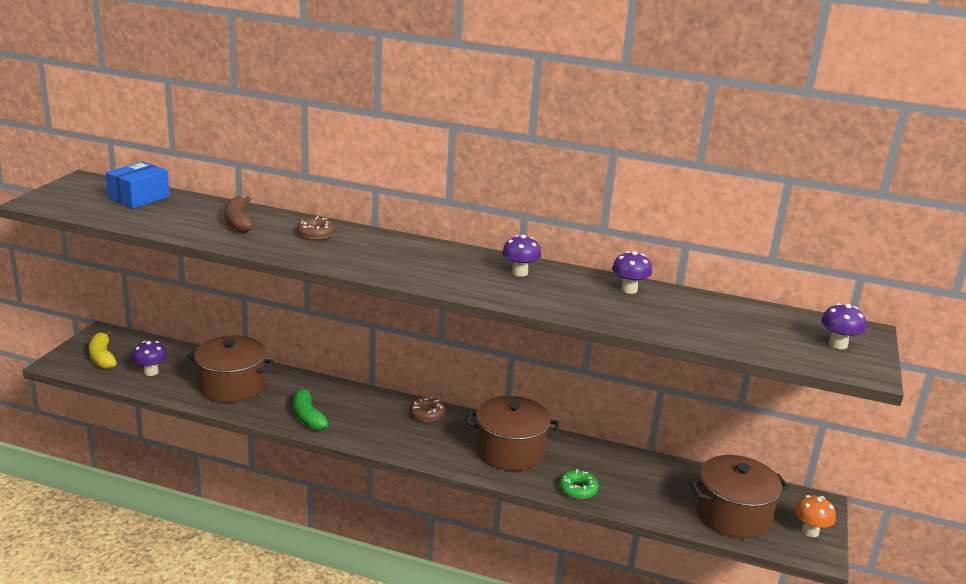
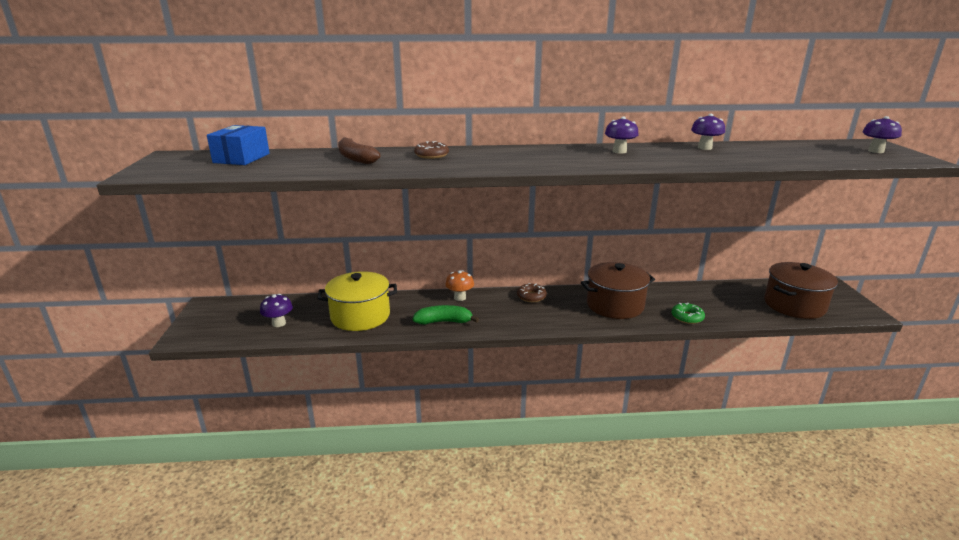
camera: 20 degrees left, 0 degrees up
(102, 357) = (222, 323): yellow banana -> none
(231, 386) = (360, 316): brown pot -> yellow pot
(307, 416) = (444, 322): green banana -> green banana turned 135 degrees clockwise
(810, 531) = (846, 302): orange mushroom -> orange mushroom (460, 298)

